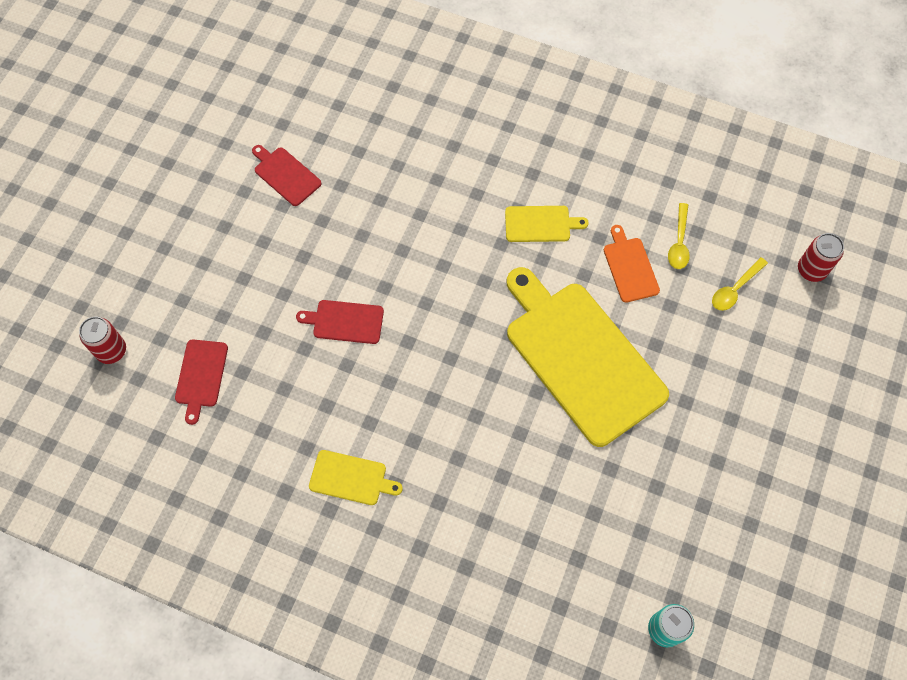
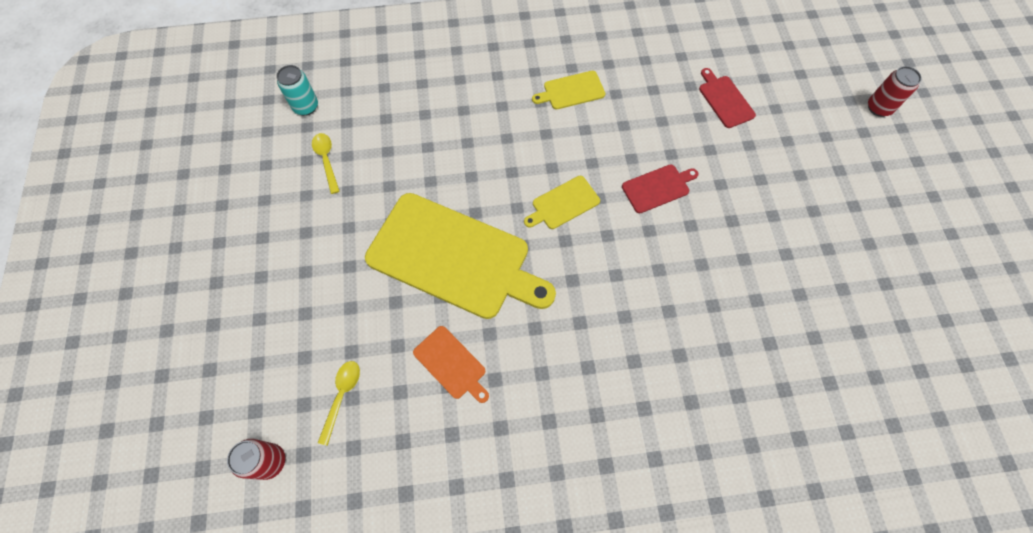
camera: 150 degrees right, 0 degrees up
(111, 351) = (799, 85): red can -> red can (878, 108)
(285, 175) = (809, 283): red cutting board -> none
(540, 224) = (557, 362): yellow cutting board -> yellow cutting board (563, 204)
(679, 242) = (415, 418): yellow spoon -> yellow spoon (326, 160)

